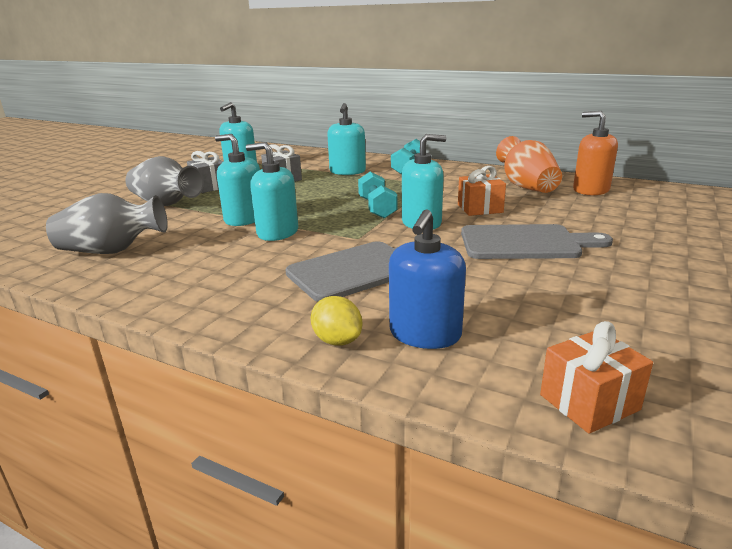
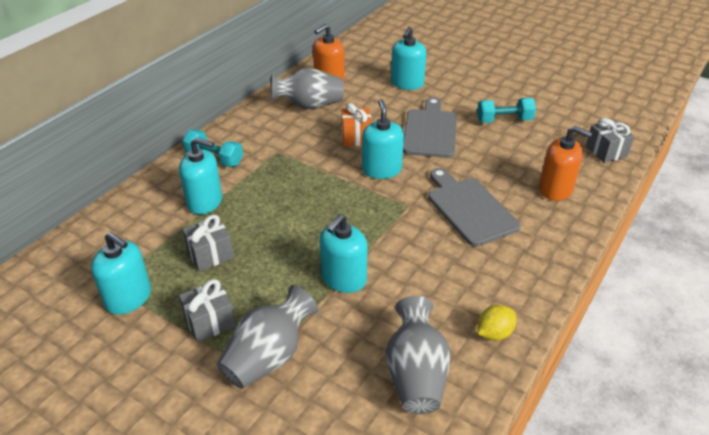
camera: 85 degrees left, 15 degrees up
(277, 232) = (387, 253): turquoise soap dispenser -> turquoise soap dispenser (407, 83)
(337, 340) = (567, 223): yellow lemon -> yellow lemon (494, 333)
(377, 208) = (338, 190): turquoise dumbbell -> turquoise dumbbell (504, 120)
(425, 334) = (555, 189): blue soap dispenser -> orange soap dispenser
(526, 187) = (309, 105): orange vase -> grey vase
(589, 402) = (606, 151): orange gift -> grey gift

